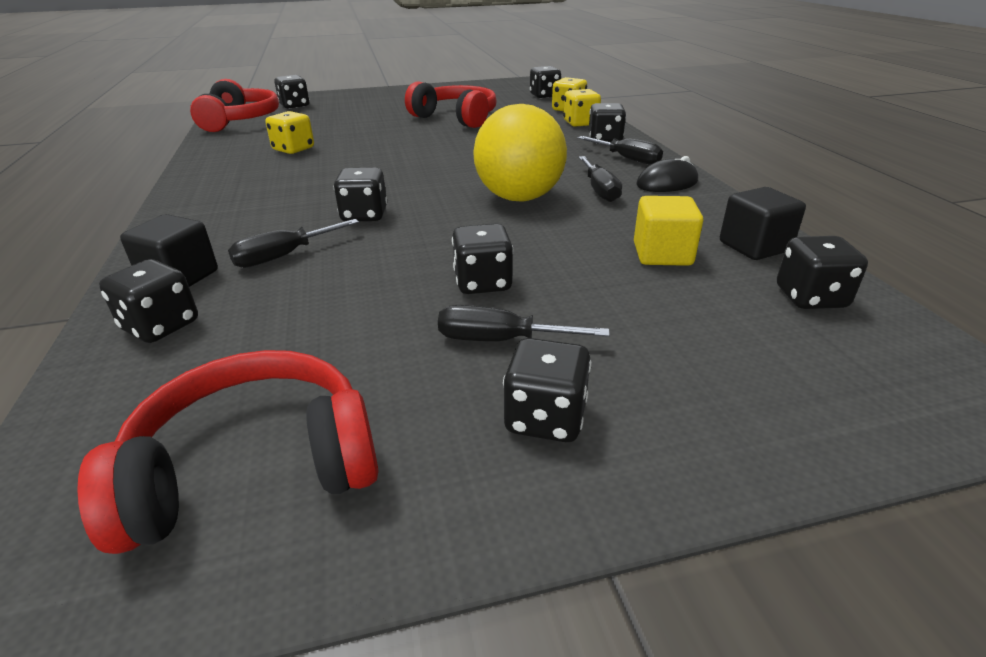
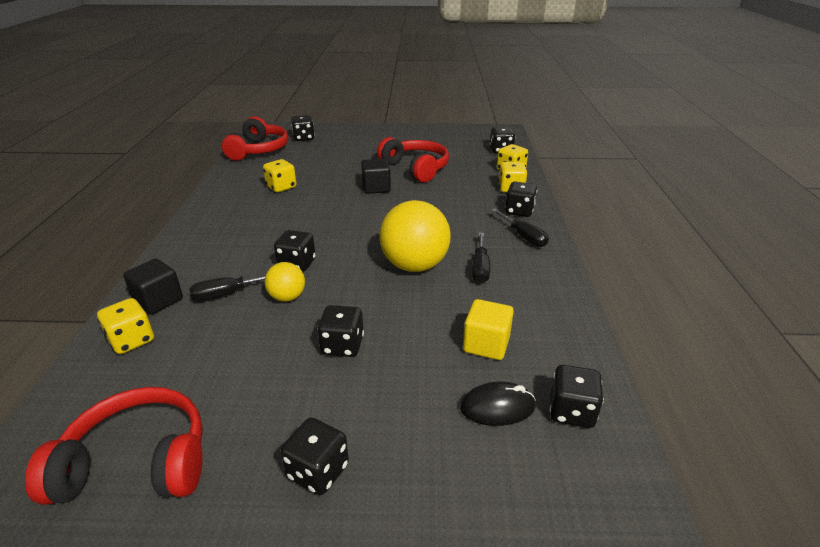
camera: 15 degrees right, 0 degrees up
(161, 326) = (131, 340): black dice -> yellow dice
(373, 248) = (287, 297): none -> yellow ball
(500, 340) = (326, 400): black screwdriver -> none
(667, 183) = (538, 269): black mouse -> black mouse (497, 407)
(754, 246) = (563, 351): black cube -> black cube (376, 188)

